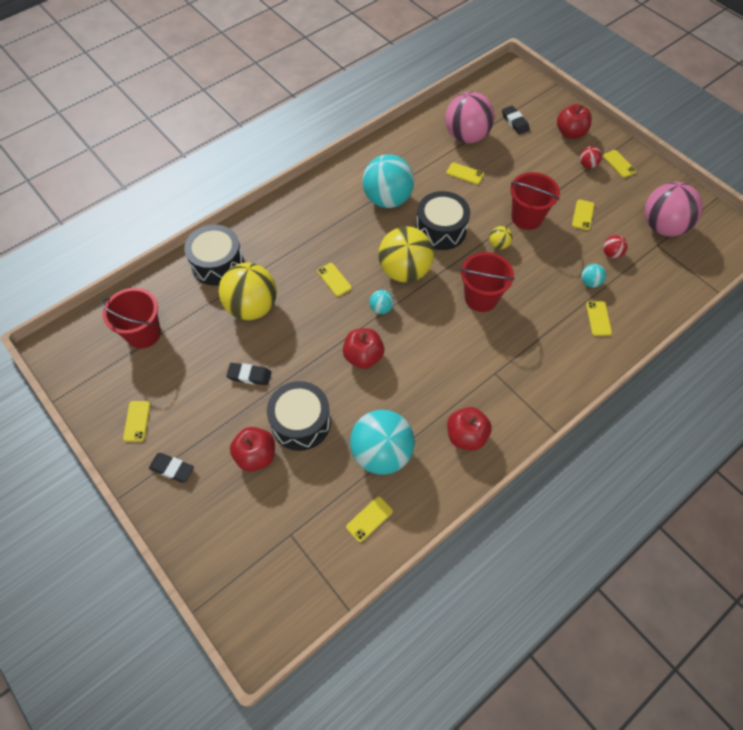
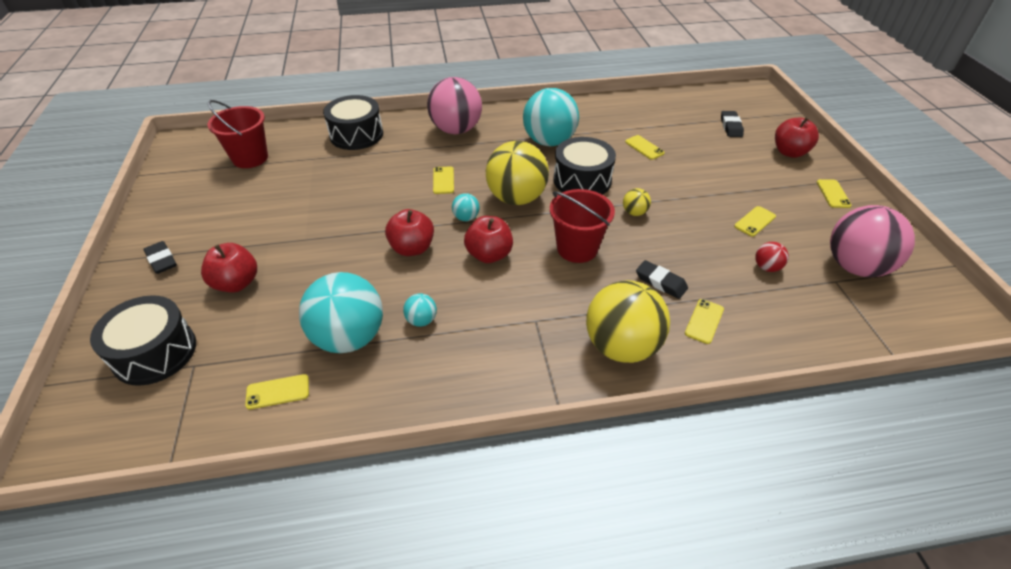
camera: 30 degrees right, 15 degrees down
(137, 421) = (177, 214): yellow phone -> none
(249, 375) = (298, 220): black eraser -> black eraser (660, 282)
(252, 307) = (353, 173): yellow ball -> yellow ball (621, 346)
(301, 422) = (302, 275): black drum -> black drum (155, 352)
(466, 136) = (669, 122): pink ball -> pink ball (456, 130)
(466, 436) = (451, 364): red apple -> red apple (489, 255)
(526, 217) = (685, 202): red bucket -> none
(587, 165) = (792, 183): red ball -> none
(590, 282) = (719, 283): turquoise ball -> turquoise ball (421, 320)

